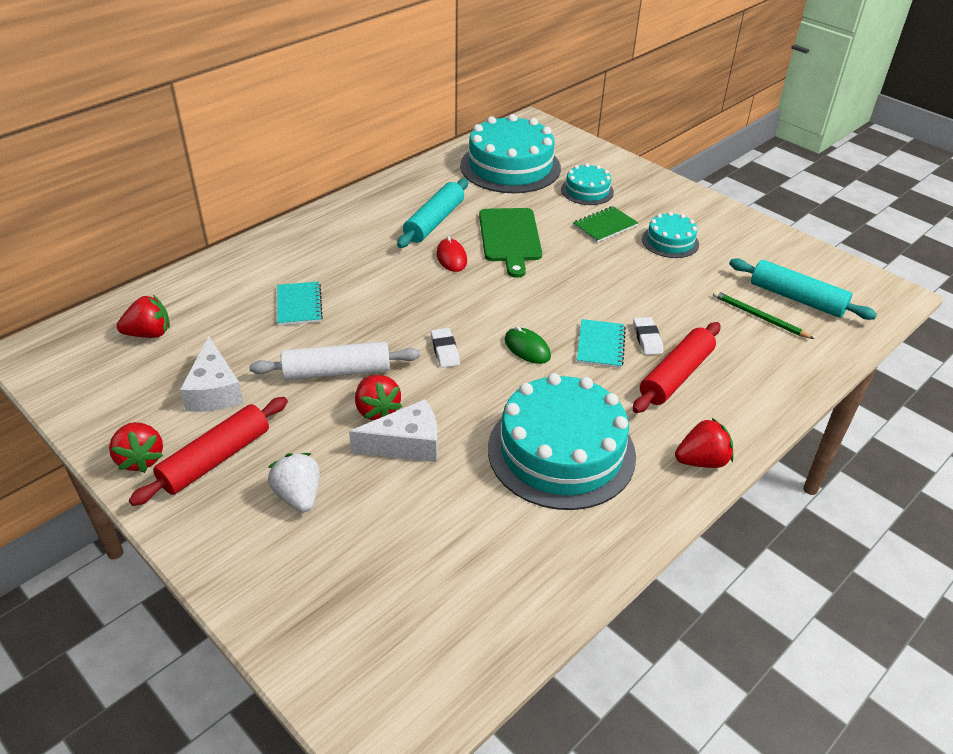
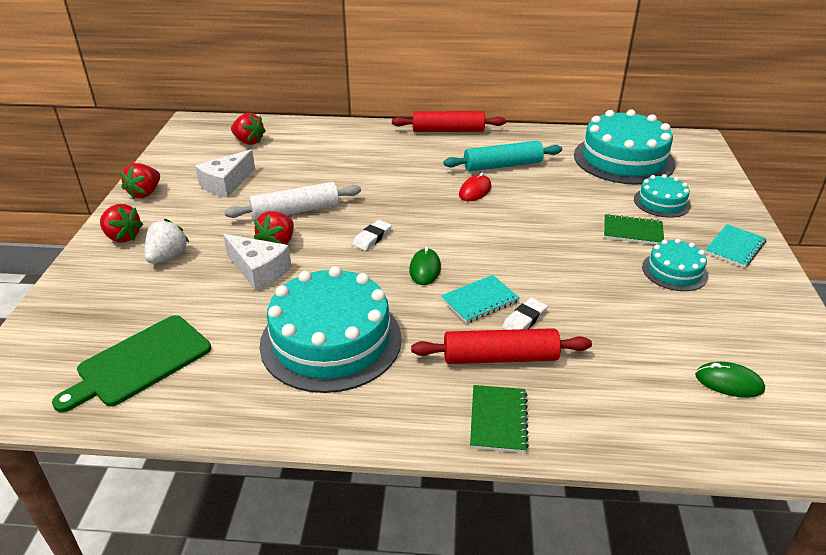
camera: 50 degrees right, 5 degrees down
(215, 459) = (170, 214): red rolling pin -> red rolling pin (448, 130)
(299, 305) = (339, 167): turquoise notebook -> turquoise notebook (735, 247)
(337, 371) = (295, 211): white rolling pin -> white rolling pin turned 60 degrees counterclockwise
(510, 238) = (539, 200): green cutting board -> green cutting board (140, 362)
(701, 461) = (411, 422): red strawberry -> red strawberry (122, 237)
(738, 416) = (498, 420): none -> green notebook
(759, 317) = (658, 370): green pencil -> none
(797, 298) = (729, 382): turquoise rolling pin -> green mouse

